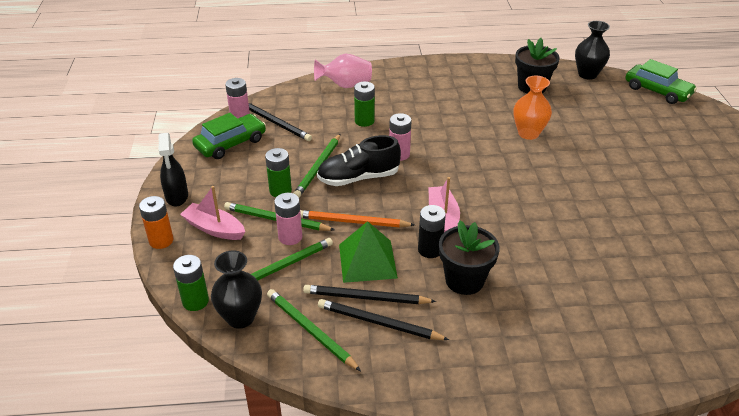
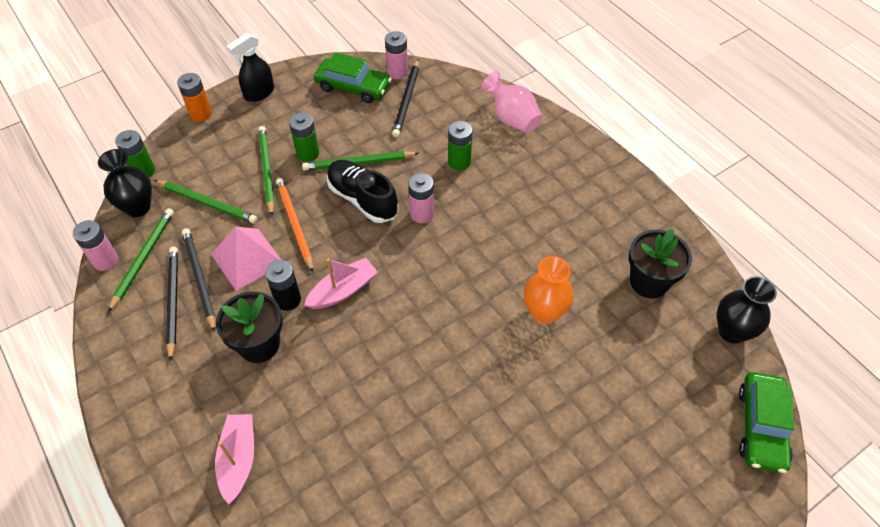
camera: 60 degrees right, 15 degrees up
(214, 229) = (232, 137): pink boat -> pink boat (238, 459)
(290, 237) = (249, 191): pink battery -> pink battery (105, 260)
(367, 261) = (247, 259): green pyramid -> pink pyramid

